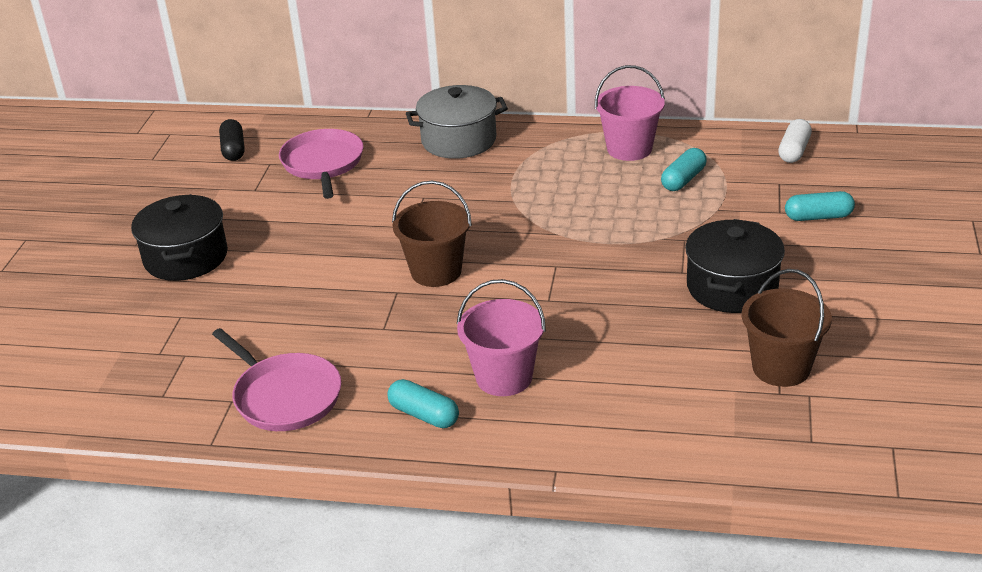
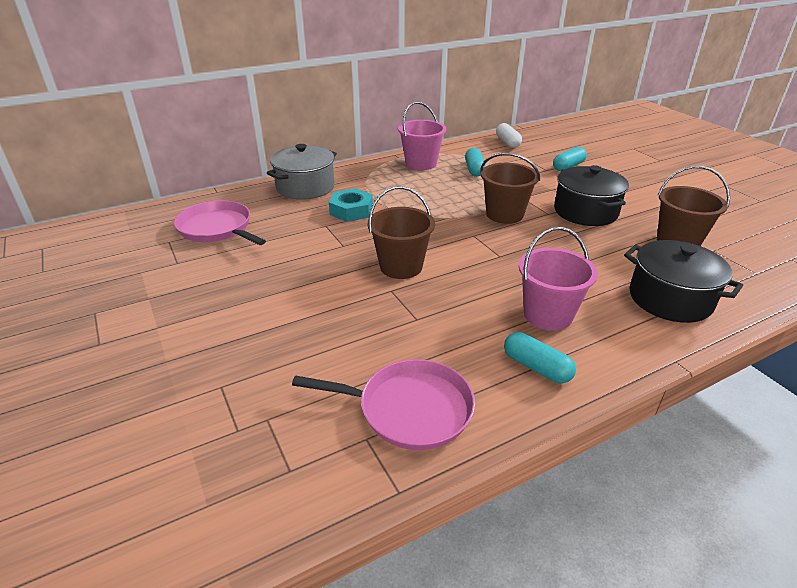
camera: 40 degrees left, 0 degrees up
(186, 257) = (168, 334): black pot -> black pot (670, 299)
(233, 149) = (122, 241): black capsule -> none
(424, 415) = (536, 367): turquoise capsule -> turquoise capsule turned 45 degrees clockwise
(469, 188) = (351, 210): none -> turquoise nut
(627, 254) = (504, 214): none -> brown bucket

